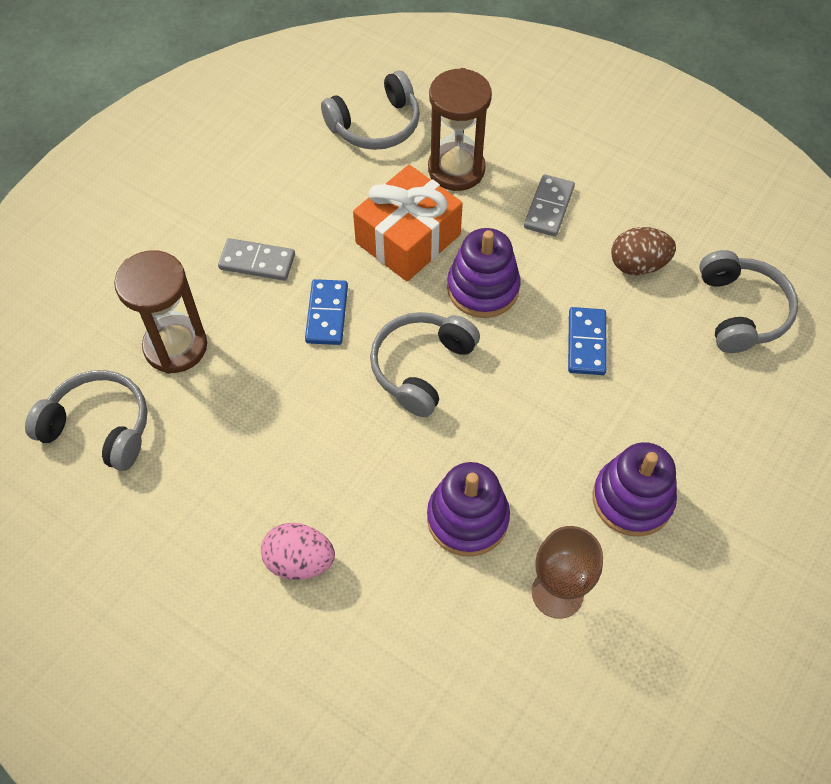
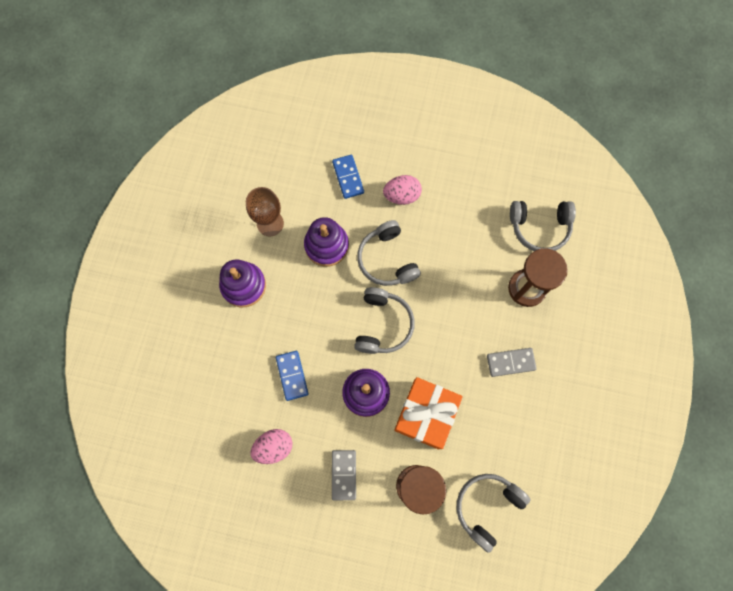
camera: 160 degrees right, 15 degrees up
(327, 314) = (451, 340): blue domino -> blue domino (348, 177)
(638, 265) = (274, 447): brown egg -> pink egg
(741, 311) = (202, 433): grey headphones -> grey headphones (387, 259)

